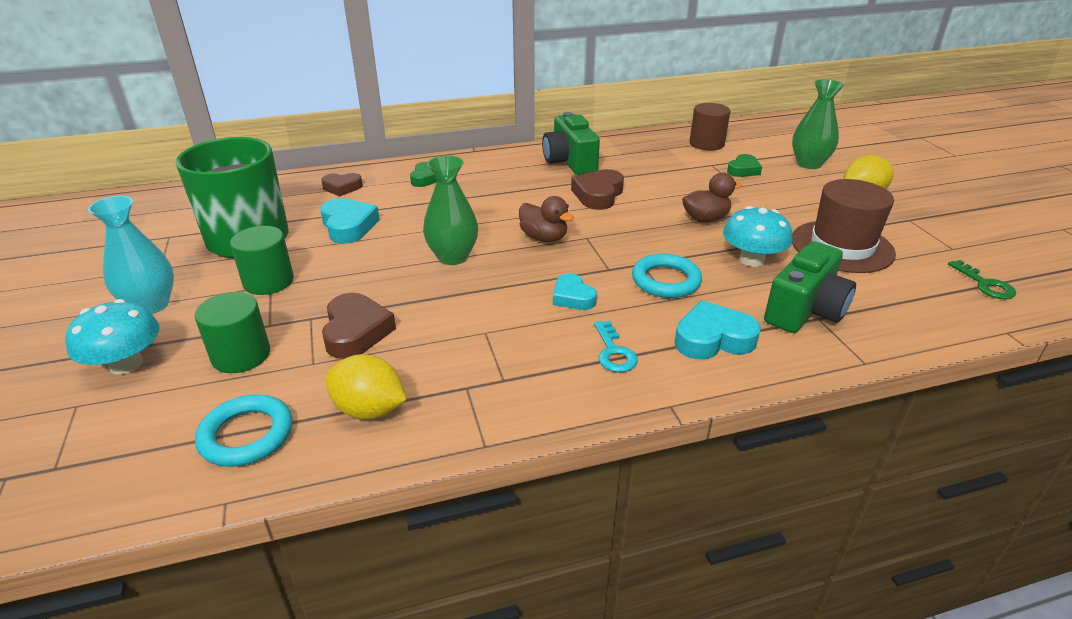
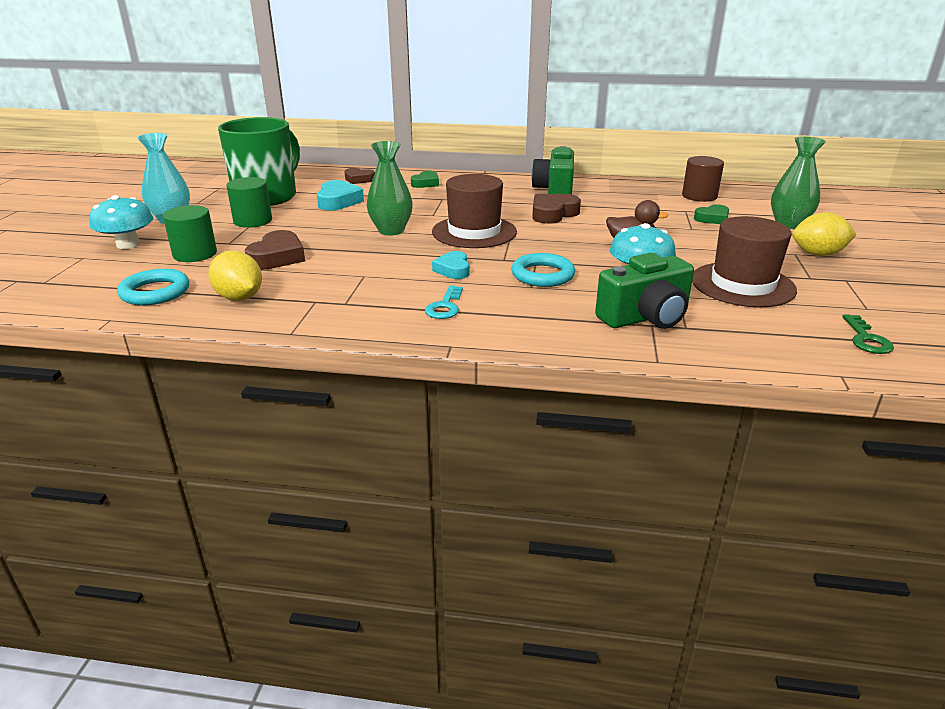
camera: 25 degrees right, 5 degrees down
(544, 238) = (474, 232): brown duck -> brown hat
(713, 339) = (537, 316): turquoise heart -> none

